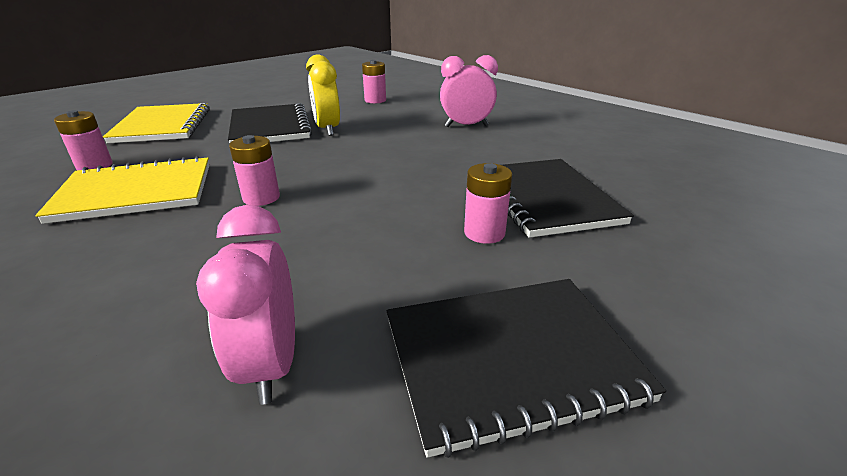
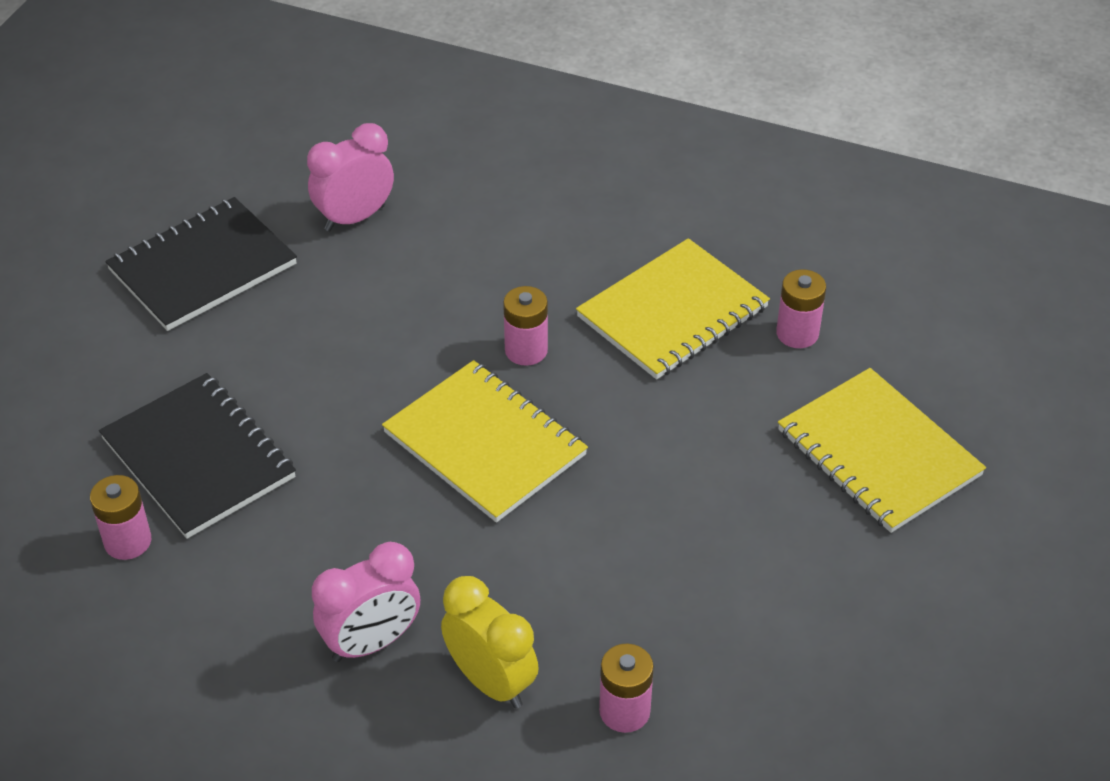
camera: 155 degrees right, 15 degrees up
(269, 127) = (705, 511): black notebook -> none
(271, 364) = (355, 218): pink clock -> pink clock turned 90 degrees counterclockwise
(327, 129) = (602, 538): yellow clock -> yellow clock (491, 681)
(345, 165) = (484, 444): none -> yellow notebook
(484, 233) = (254, 377): pink battery -> pink battery (128, 541)

